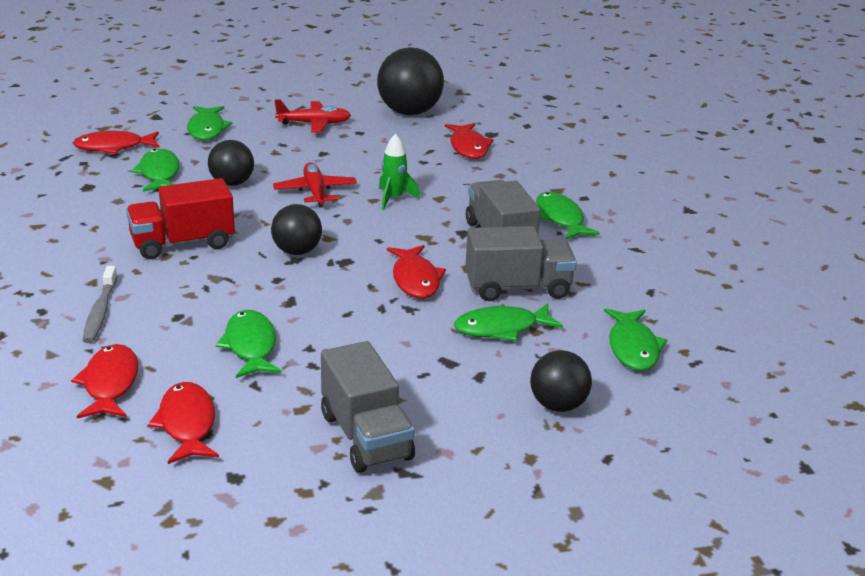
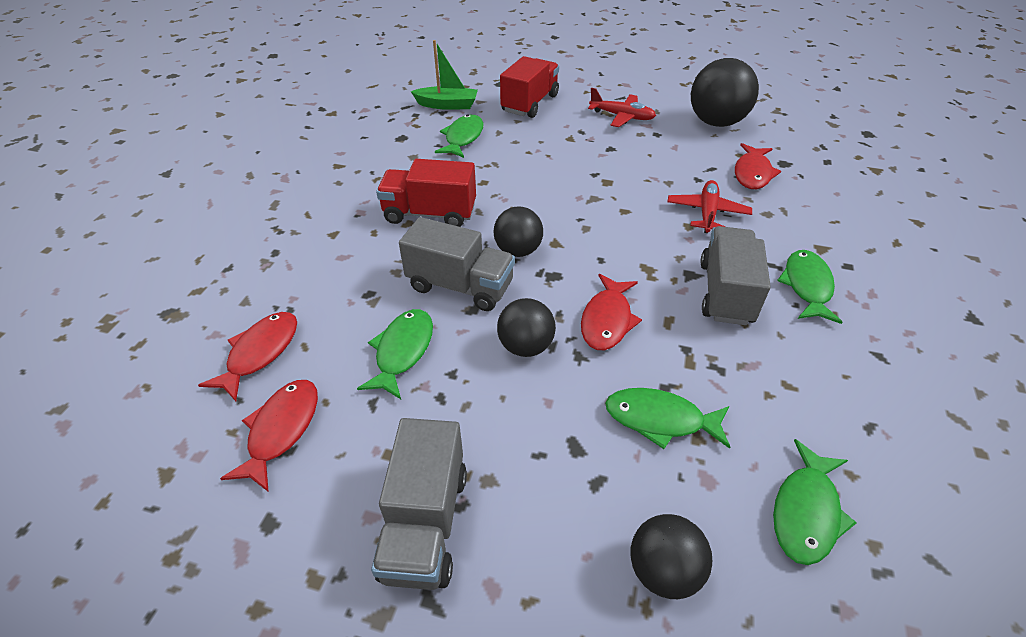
camera: 30 degrees right, 15 degrees up
(100, 311) = (315, 267): grey toothbrush -> none
(113, 147) = (447, 105): red fish -> green boat
(207, 129) = (530, 103): green fish -> red truck
(232, 183) = (513, 161): black ball -> black ball (525, 346)
(315, 192) = (577, 188): red plane -> red plane (707, 213)
(394, 198) = (644, 214): green rocket -> none
(518, 288) = (709, 367): grey truck -> grey truck (460, 286)

